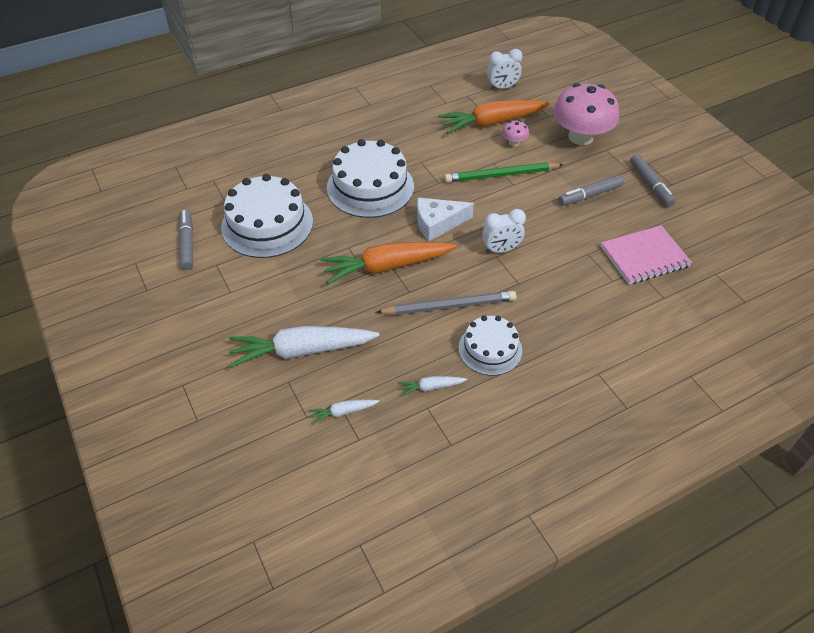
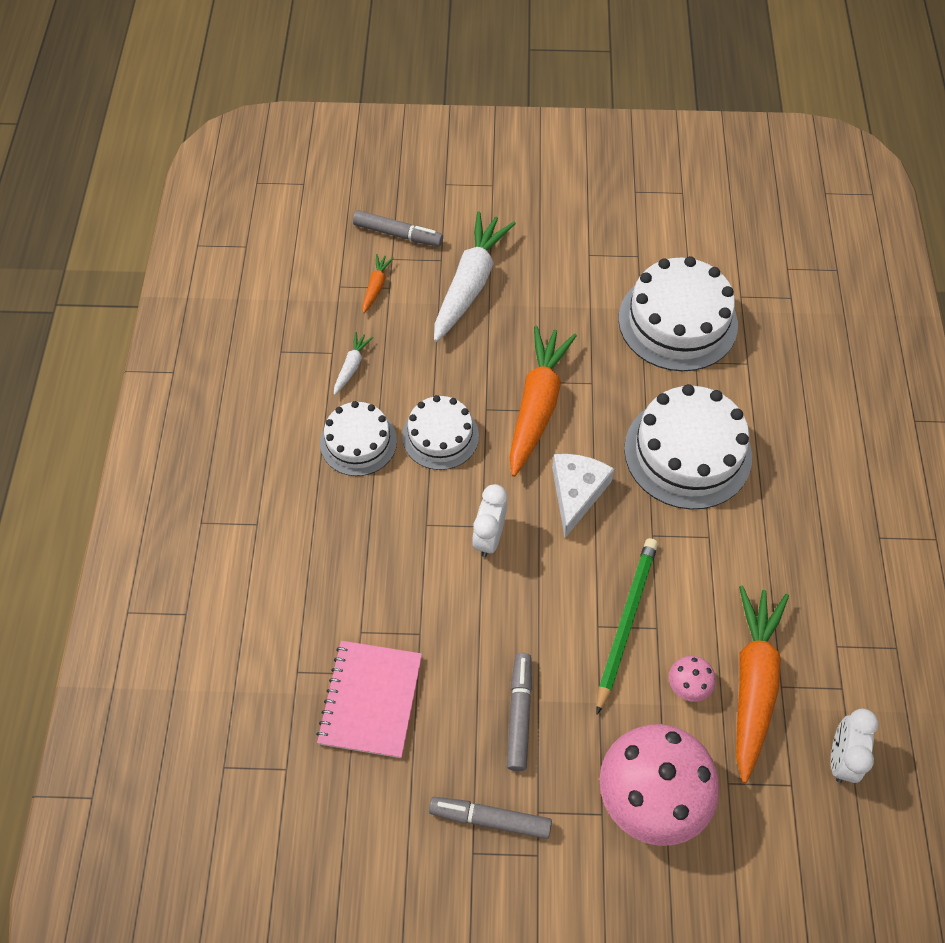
camera: 120 degrees right, 10 degrees up
(187, 243) = (687, 242): grey marker -> grey marker (398, 234)
(343, 412) = (376, 286): white carrot -> orange carrot
(449, 306) = (440, 436): grey pencil -> white cake

